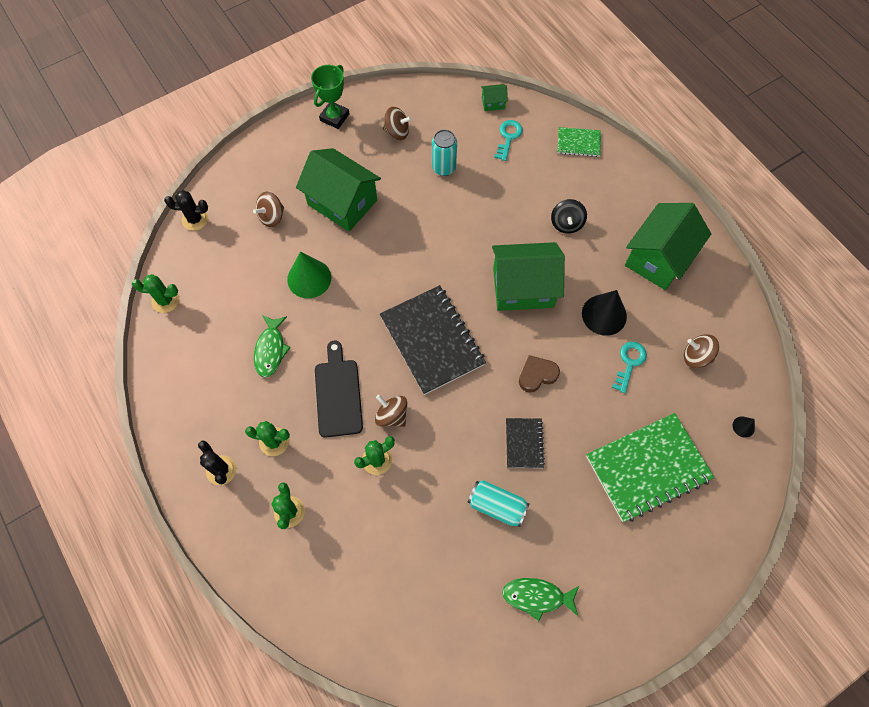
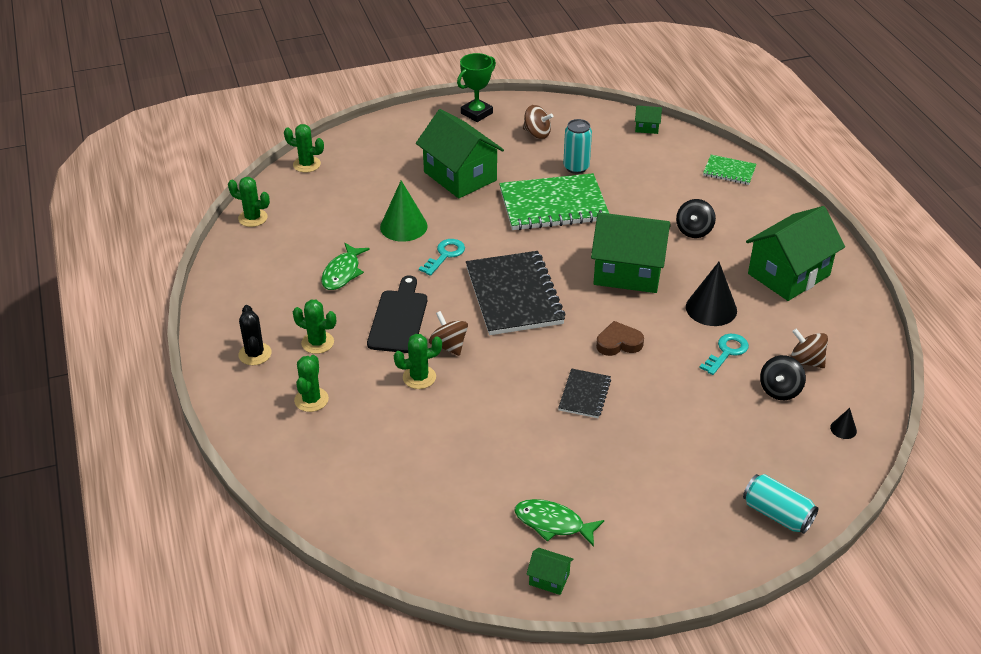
camera: 15 degrees right, 25 degrees down
(195, 219) = (307, 164): black cactus -> green cactus
(272, 217) = (384, 175): brown spinning top -> none
(497, 506) = (535, 439): turquoise can -> turquoise can (777, 514)
(508, 137) = (654, 155): turquoise key -> turquoise key (445, 255)
(550, 658) = (549, 579): none -> green house
(647, 468) = (718, 442): green notebook -> green notebook (553, 205)
(683, 396) = (780, 390): none -> black spinning top

